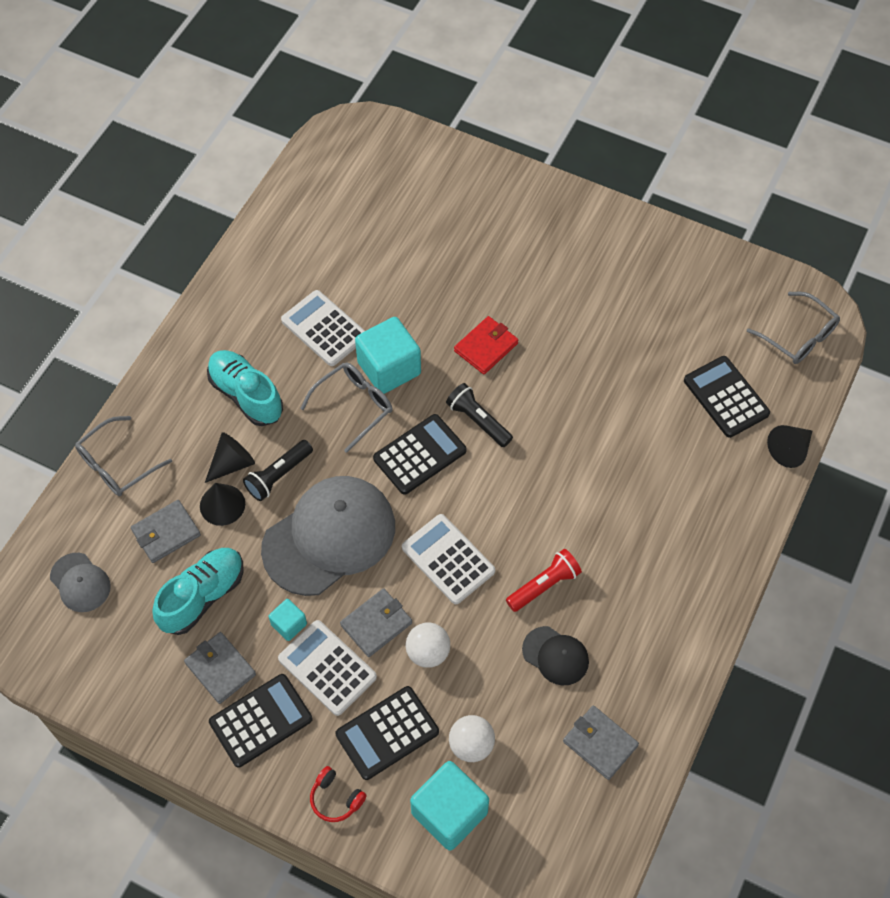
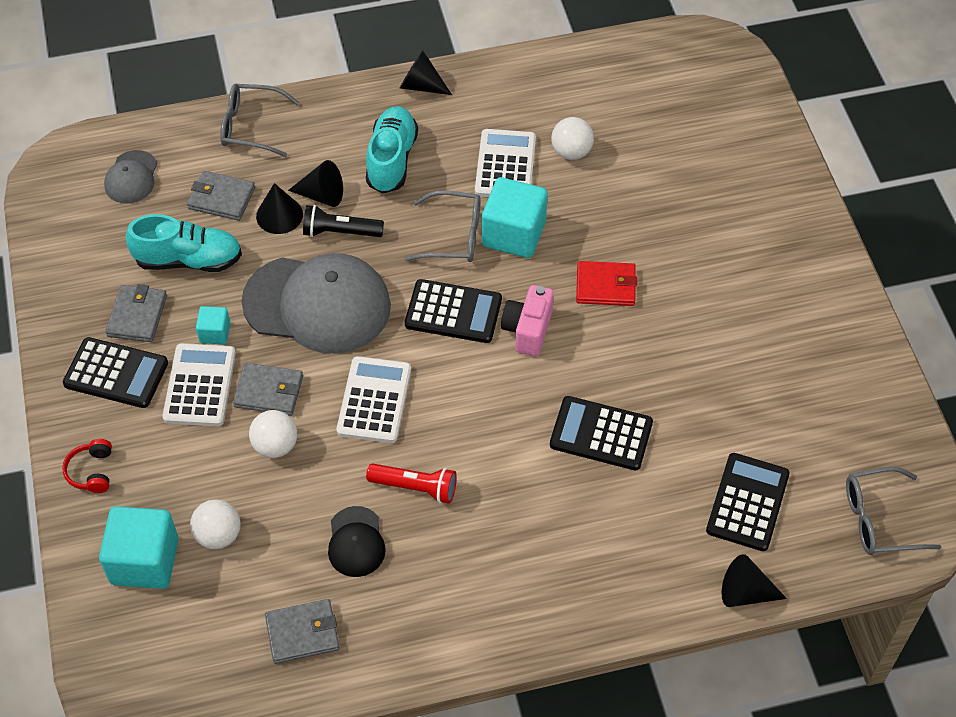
camera: 50 degrees right, 5 degrees down
(197, 327) = (421, 85): none -> black cone
(353, 281) = (571, 152): none -> white ball
(387, 733) = (178, 467): black calculator -> black calculator (601, 434)
(478, 420) = (527, 330): black flashlight -> pink camera
(600, 743) = (302, 633): grey wallet -> grey wallet turned 75 degrees clockwise
(798, 336) = (879, 519): grey glasses -> grey glasses turned 75 degrees clockwise

